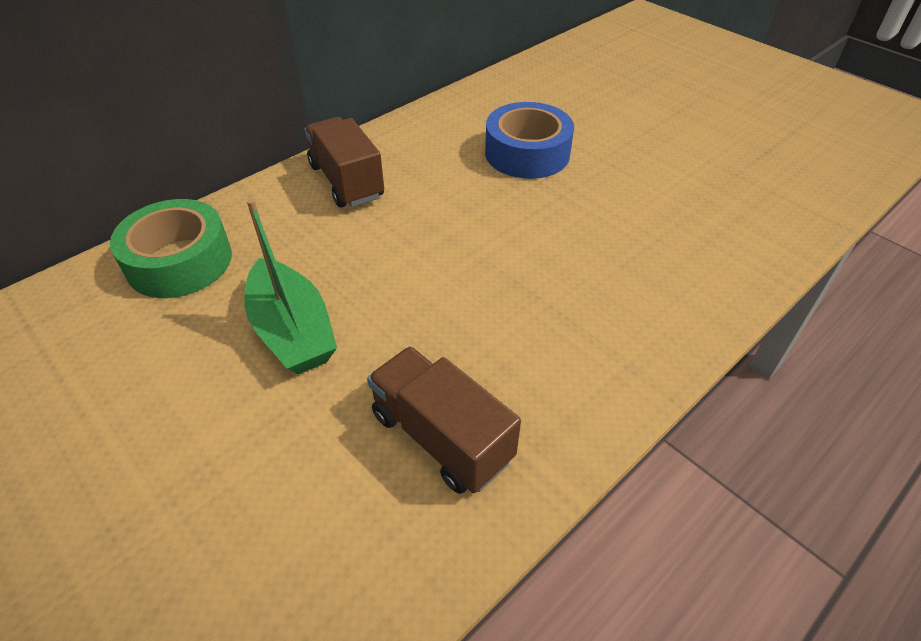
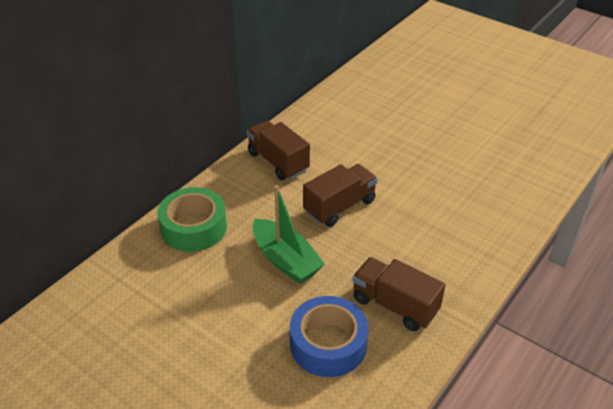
camera: 10 degrees left, 5 degrees down
(411, 257) = (339, 207): none -> brown truck
(527, 153) = (389, 129): blue tape -> blue tape (328, 344)

